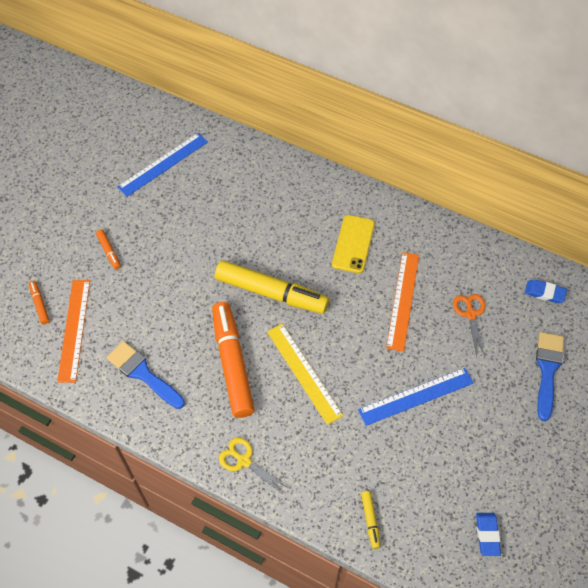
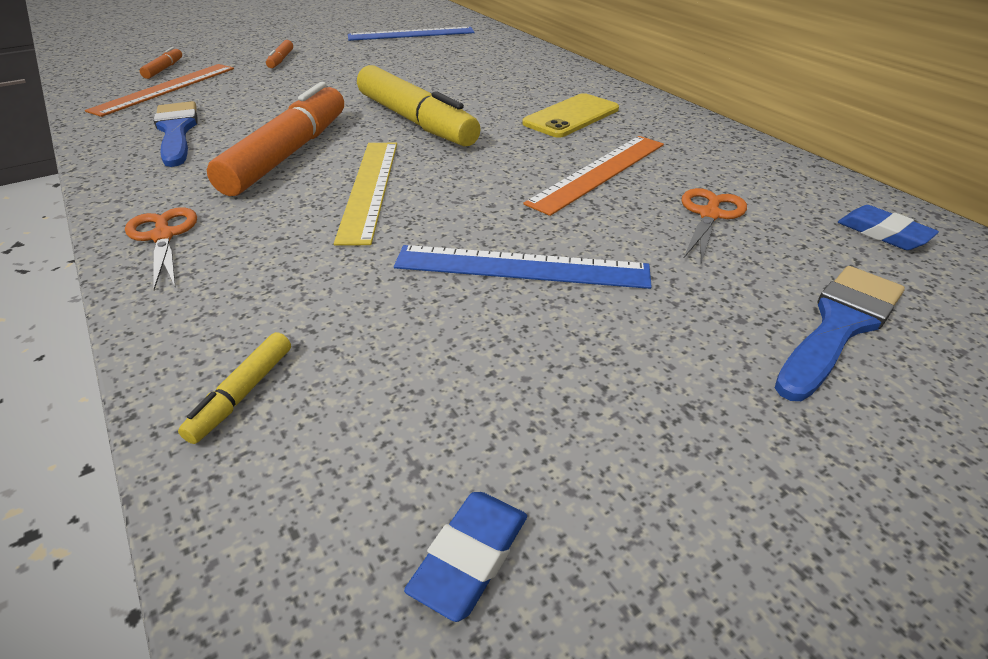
camera: 30 degrees right, 20 degrees down
(244, 461) = (163, 236): yellow scissors -> orange scissors

